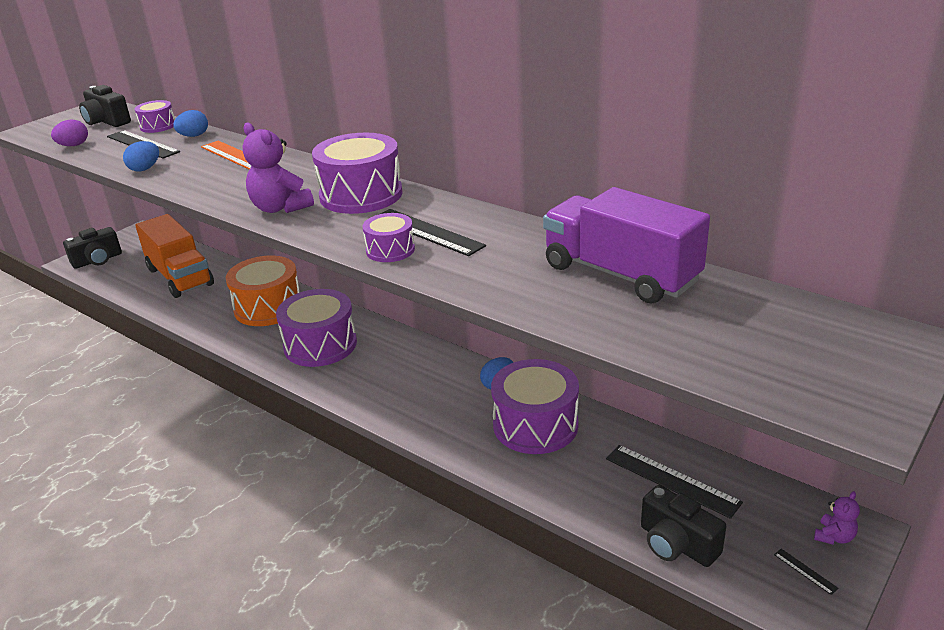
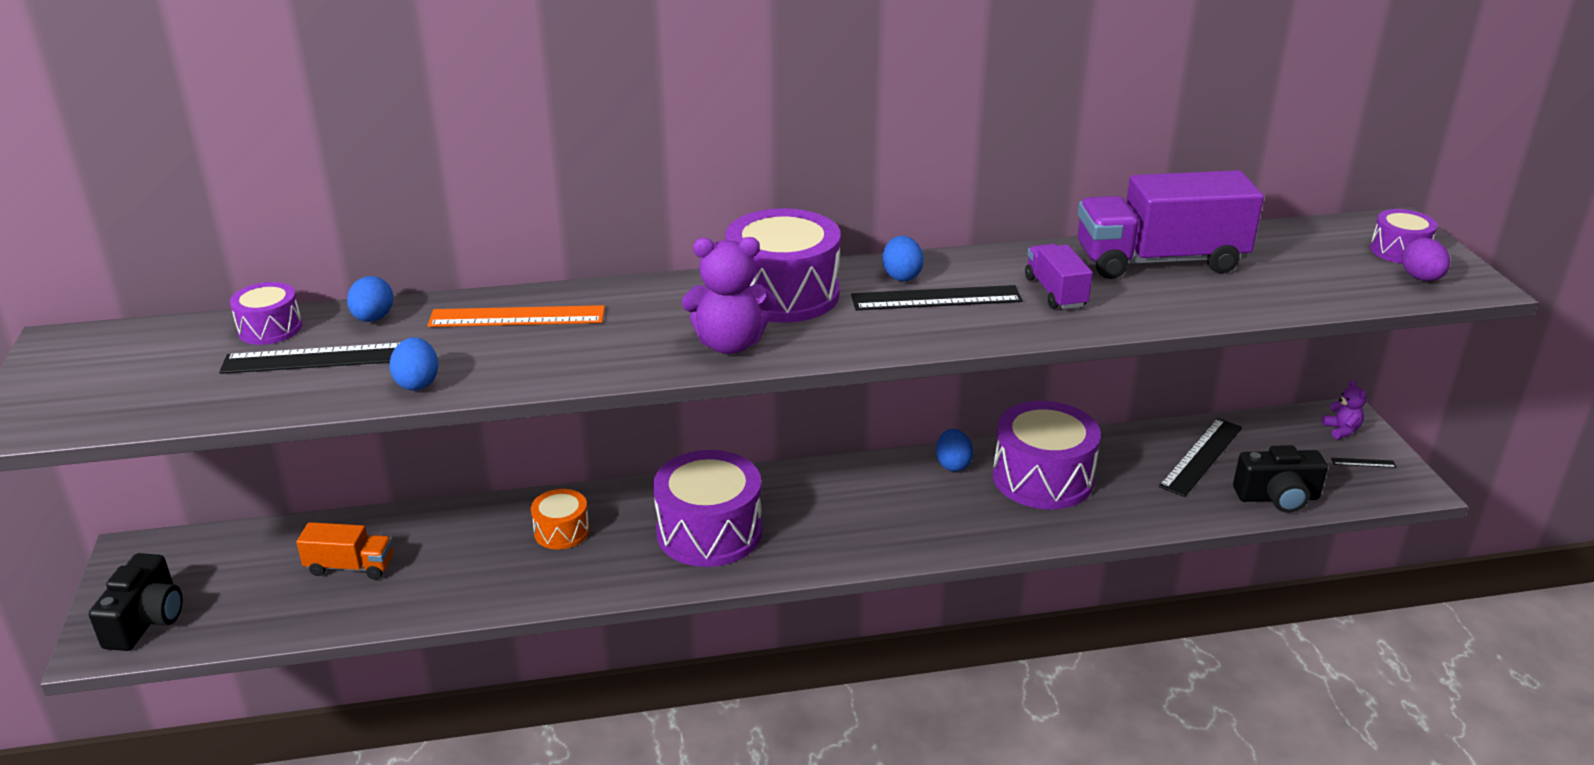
camera: 50 degrees left, 0 degrees up
(74, 145) = (191, 406): purple egg -> purple egg (1421, 278)
(107, 121) = (150, 356): black camera -> none
(180, 277) = (350, 567): orange truck -> orange truck, size x0.51
(268, 307) = (561, 531): orange drum -> orange drum, size x0.52
(390, 250) = (945, 329): purple drum -> purple drum (1399, 251)
(439, 212) = (901, 276): none -> blue egg
(502, 260) = (1055, 292): none -> purple truck
(671, 480) = (1201, 456): black ruler -> black ruler turned 45 degrees counterclockwise

